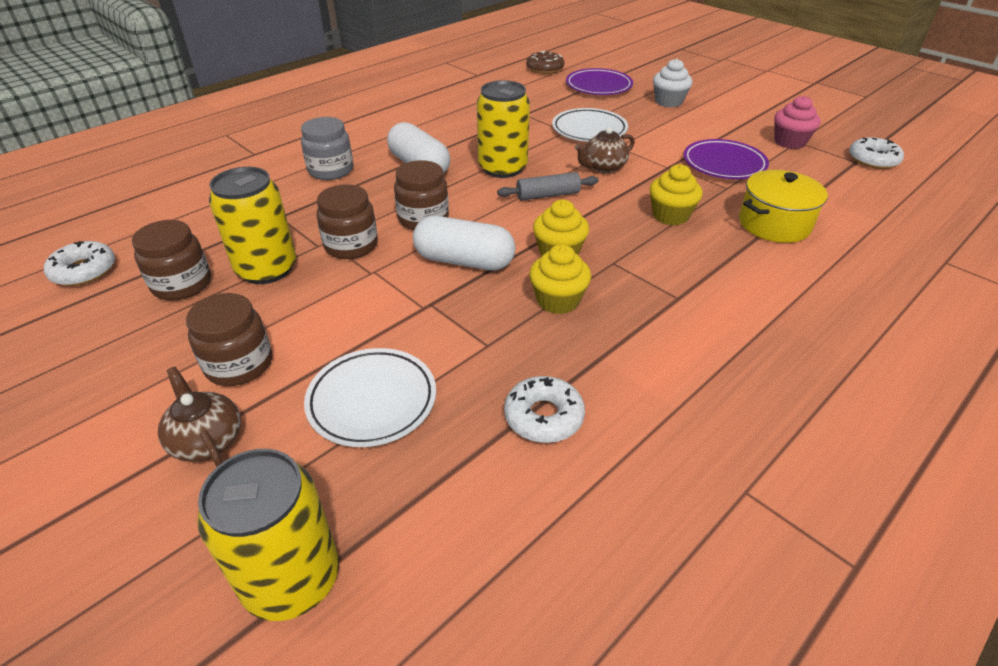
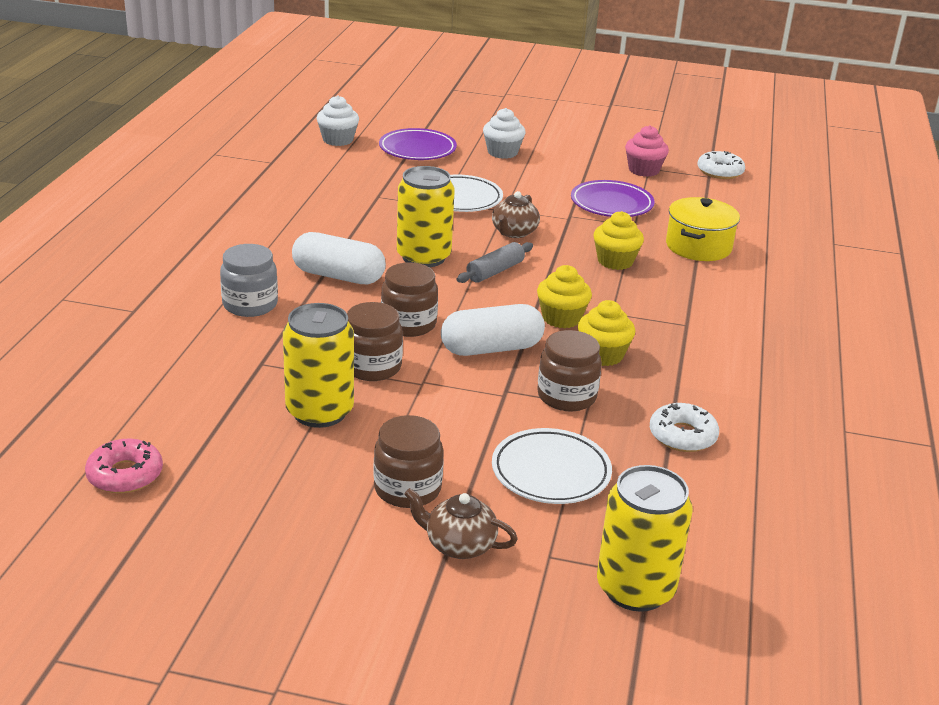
camera: 35 degrees left, 10 degrees down
(84, 271) = (125, 475): white donut -> pink donut
(182, 284) = (253, 451): brown jar -> brown jar (566, 396)
(545, 68) = (338, 140): brown donut -> white cupcake

